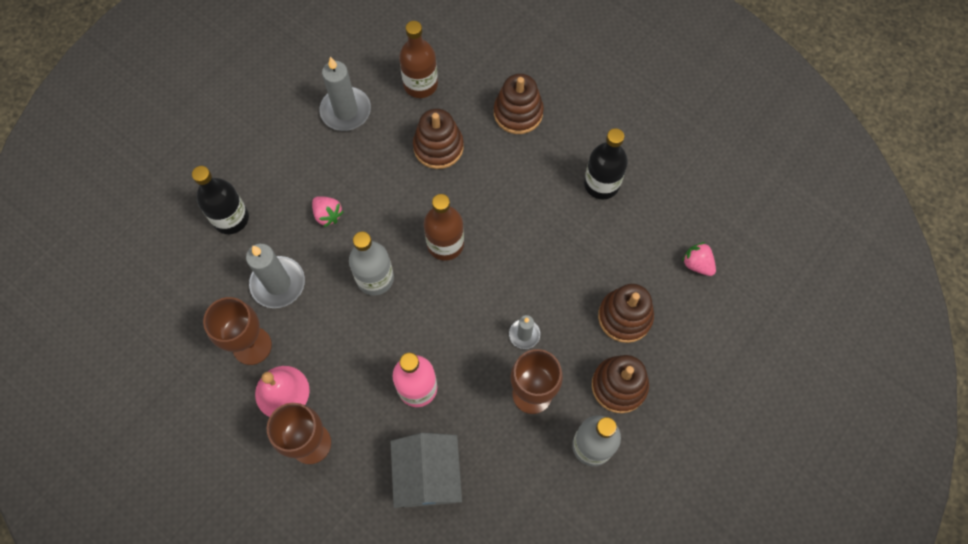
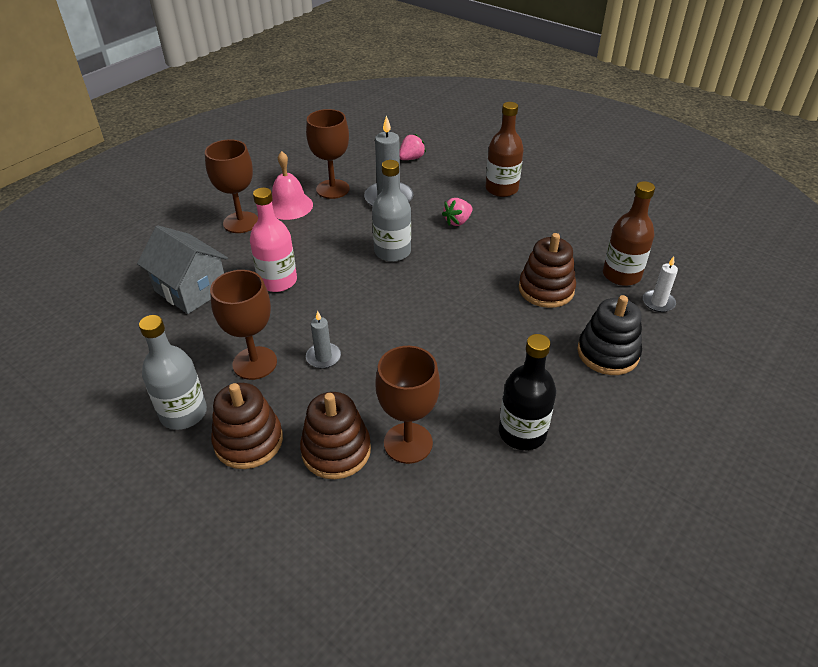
camera: 90 degrees right, 25 degrees down
(231, 218) = (449, 172): black bottle -> none
(346, 111) = (573, 227): grey candle -> none
(428, 476) = (191, 290): grey house -> grey house turned 45 degrees clockwise
(445, 244) = (430, 296): brown bottle -> brown bottle (501, 189)
(458, 64) = (658, 302): none -> white candle
(518, 113) = (607, 353): brown stacking toy -> black stacking toy
(615, 264) = (408, 443): none -> brown goblet
(697, 264) = (409, 540): pink strawberry -> pink strawberry (411, 158)

